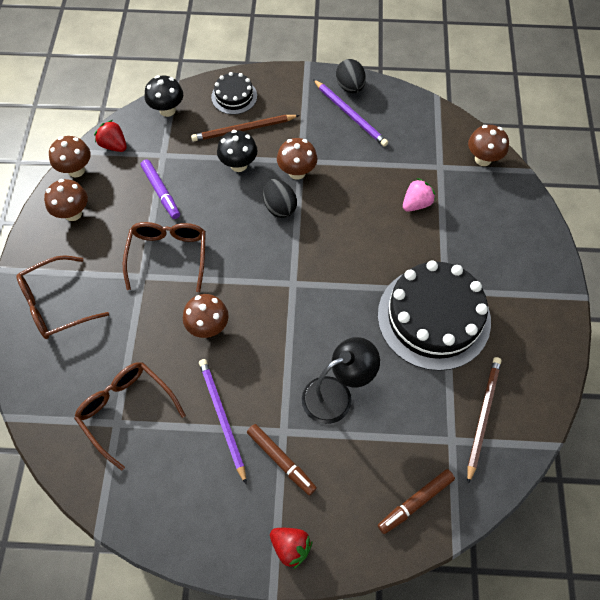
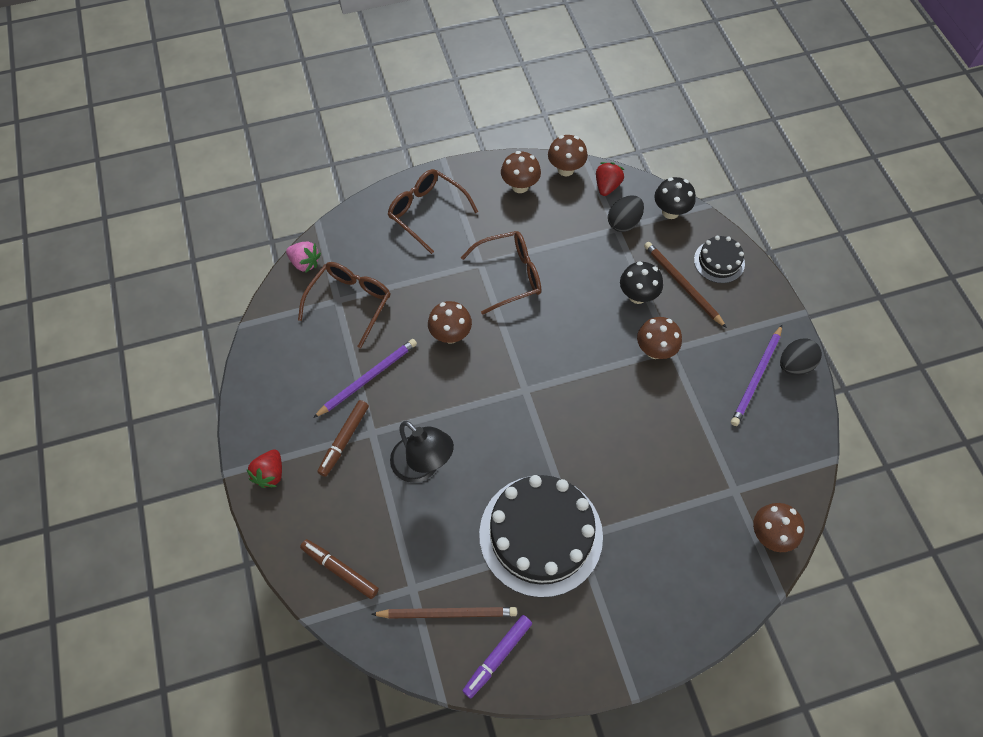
camera: 70 degrees right, 0 degrees up
(161, 192) = (574, 243): purple marker -> purple marker (497, 657)
(279, 207) = (605, 349): black egg -> black egg (624, 223)
(416, 204) = (672, 479): pink strawberry -> pink strawberry (305, 263)

